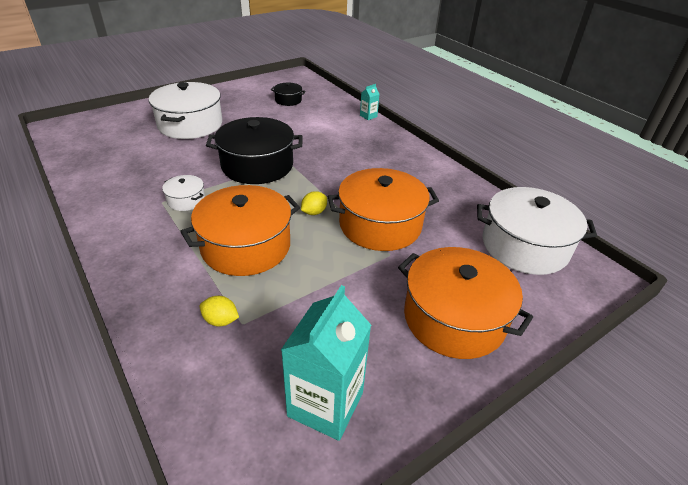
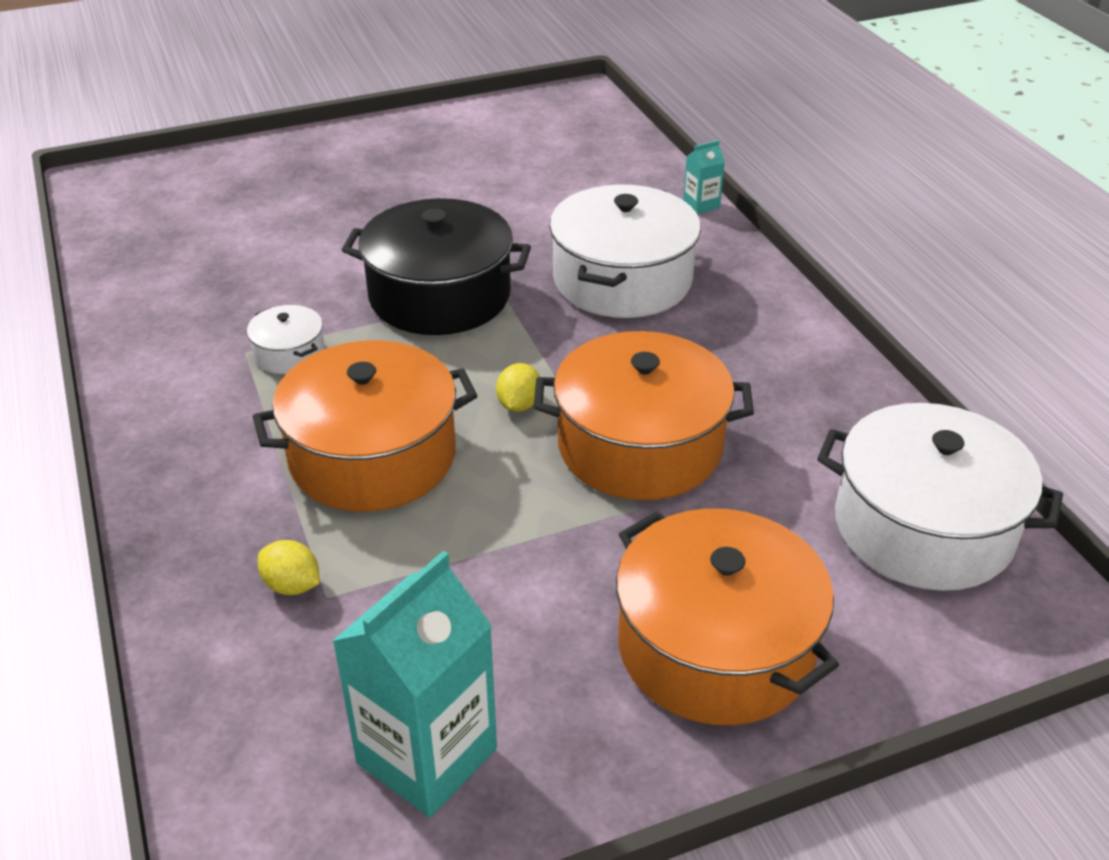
camera: 15 degrees right, 0 degrees up
(190, 124) = (336, 195): white pot -> white pot (622, 280)
(288, 100) = (544, 155): black pot -> none
(314, 212) = (519, 405): yellow lemon -> yellow lemon turned 45 degrees counterclockwise

